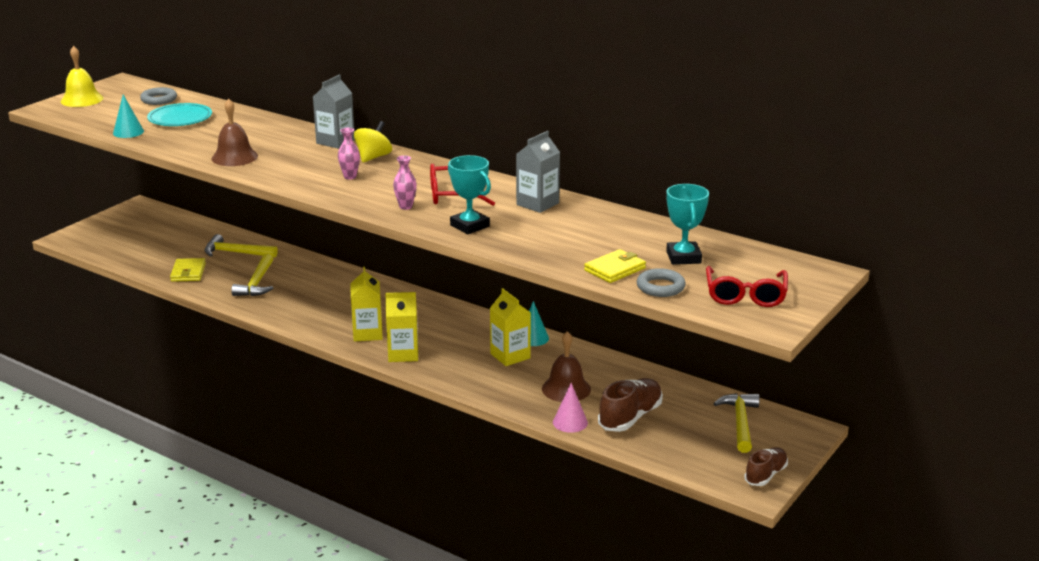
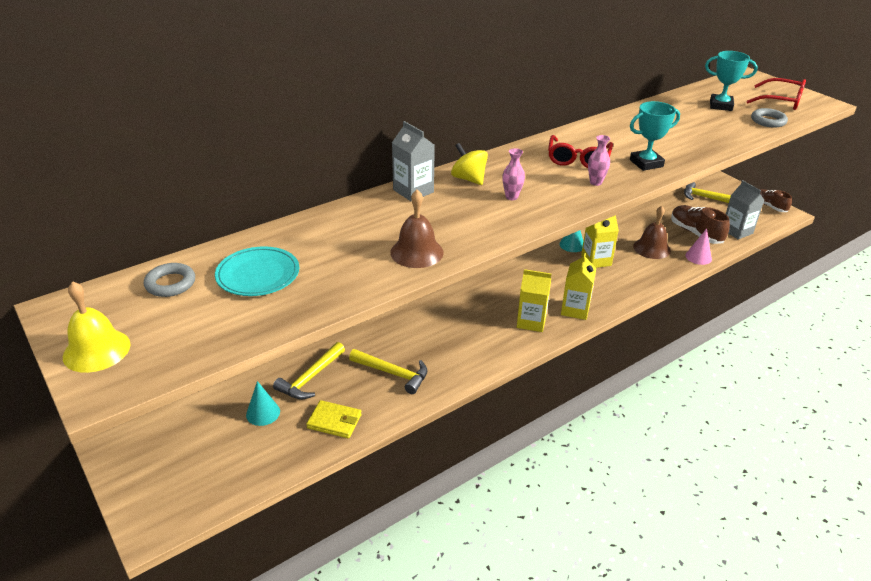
camera: 70 degrees left, 10 degrees up
(128, 132) = (272, 319): turquoise cone -> turquoise cone (263, 413)
(537, 204) = (610, 132): grey carton -> grey carton (737, 231)
(615, 269) = (737, 129): yellow wallet -> none

